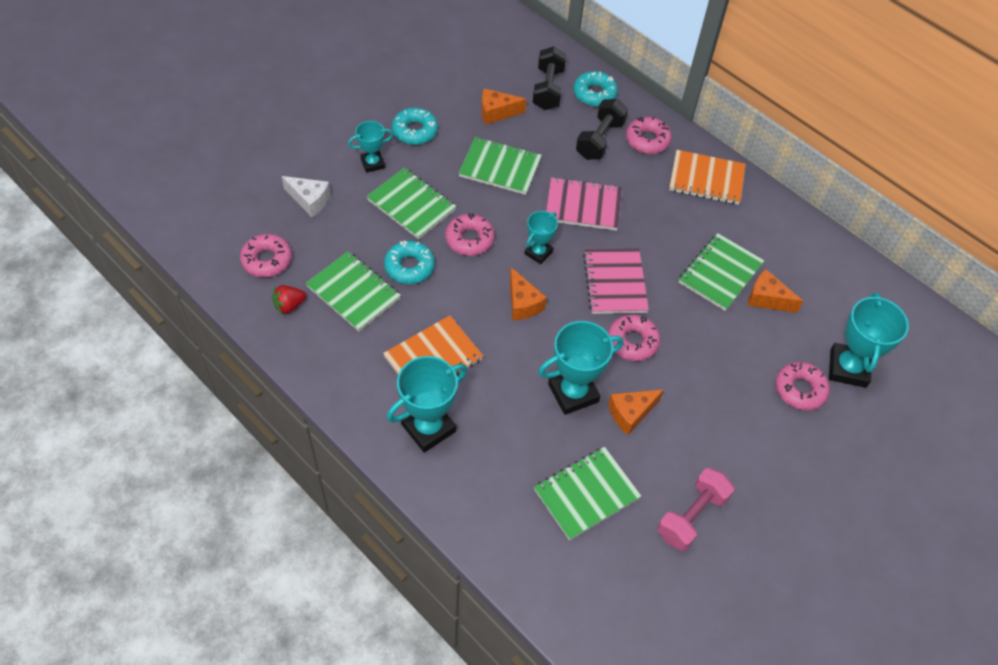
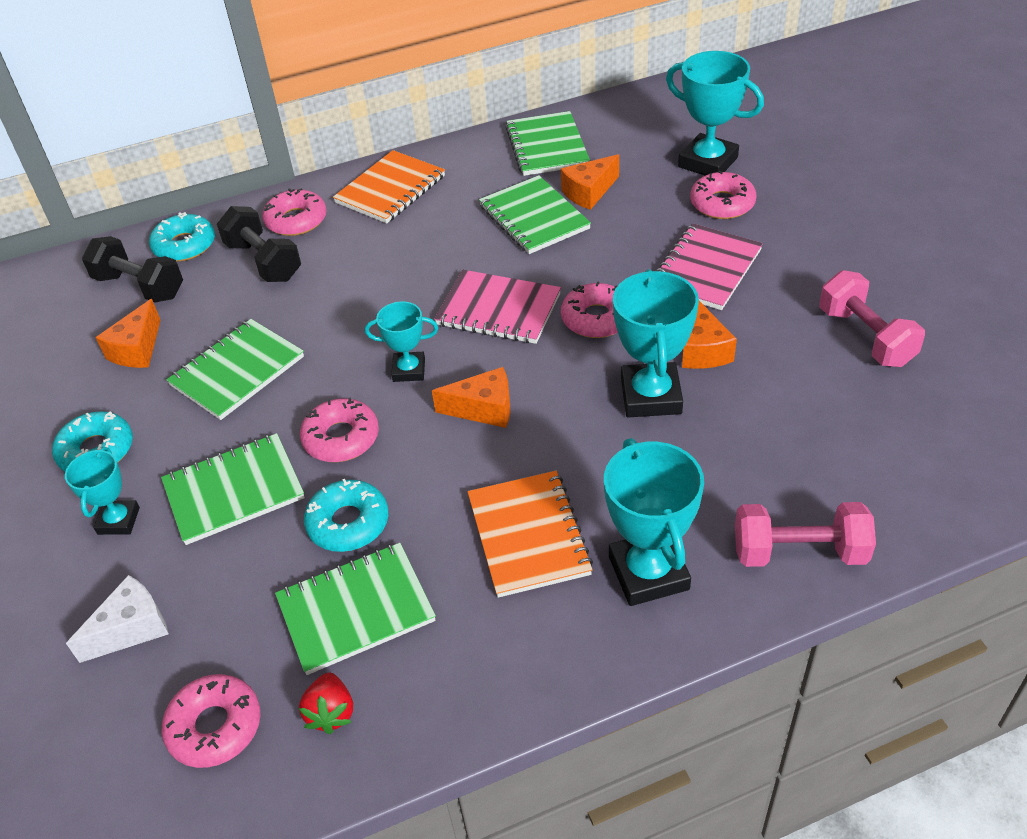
camera: 60 degrees left, 10 degrees down
(474, 507) = (799, 552): none -> pink dumbbell
(538, 253) = (409, 370): turquoise trophy -> turquoise trophy turned 60 degrees counterclockwise
(583, 206) = (359, 306): pink notebook -> pink notebook (706, 269)
(586, 494) = (809, 425): green notebook -> green notebook (547, 146)

